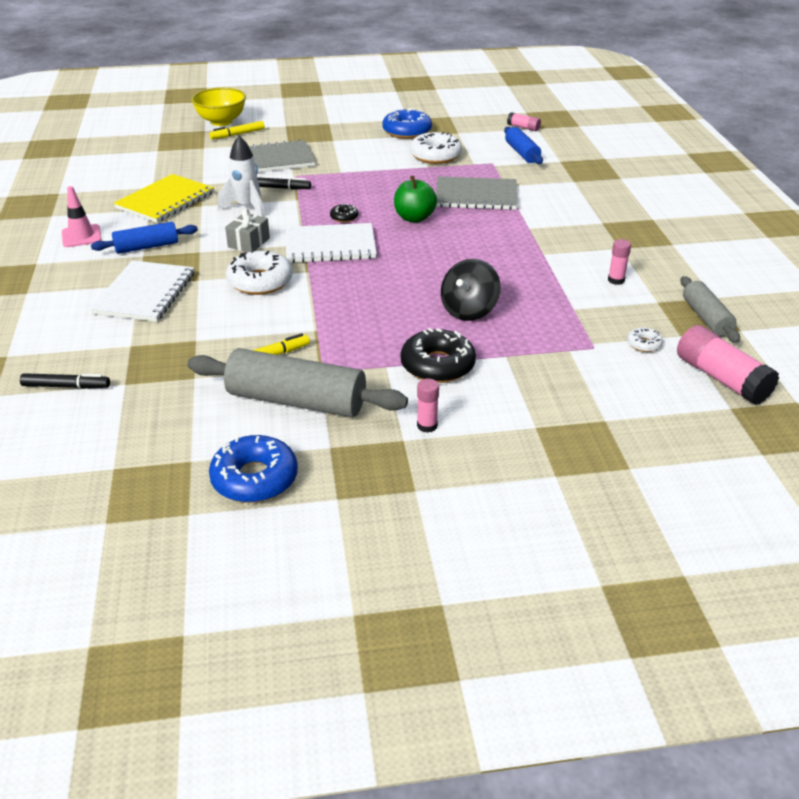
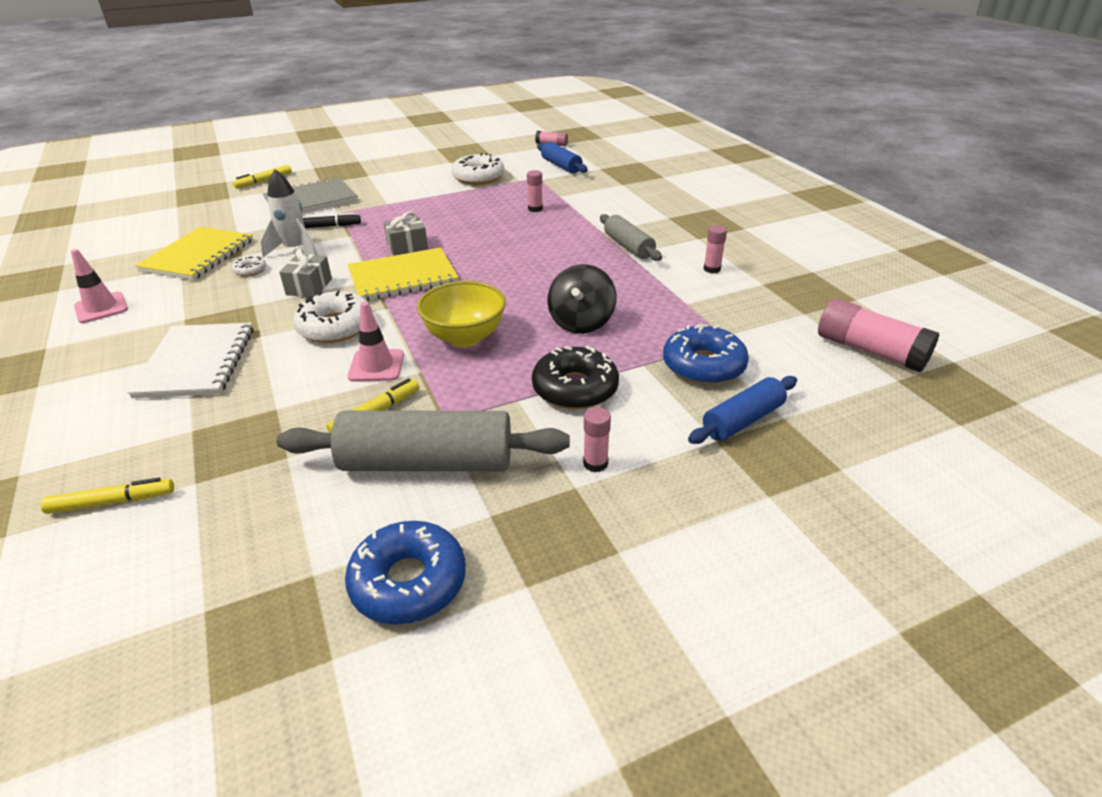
camera: 15 degrees left, 0 degrees up
(66, 386) = (112, 502): black marker -> yellow marker
(146, 247) = (187, 308): blue rolling pin -> blue rolling pin (742, 420)
(221, 122) = (242, 171): yellow bowl -> yellow bowl (465, 337)
(283, 319) = (376, 366): none -> pink traffic cone
(330, 246) = (403, 277): white notebook -> yellow notebook
(344, 217) = (407, 246): black donut -> grey gift
(407, 131) = (441, 159): blue donut -> blue donut (703, 365)
(414, 218) = (482, 237): green apple -> none
(476, 196) = (535, 209): grey notebook -> pink glue stick
(644, 344) = (775, 328): white donut -> white donut (250, 270)
(706, 318) = (817, 292): grey rolling pin -> grey rolling pin (628, 246)

